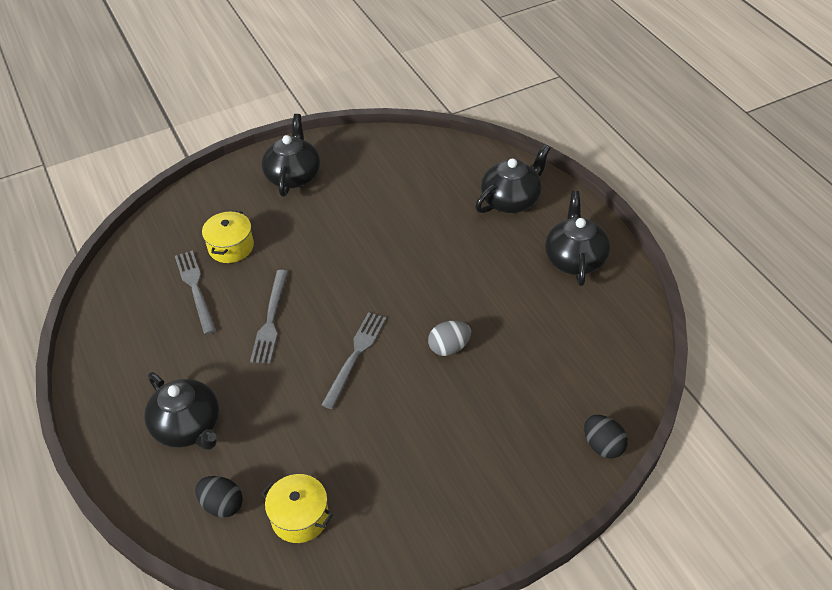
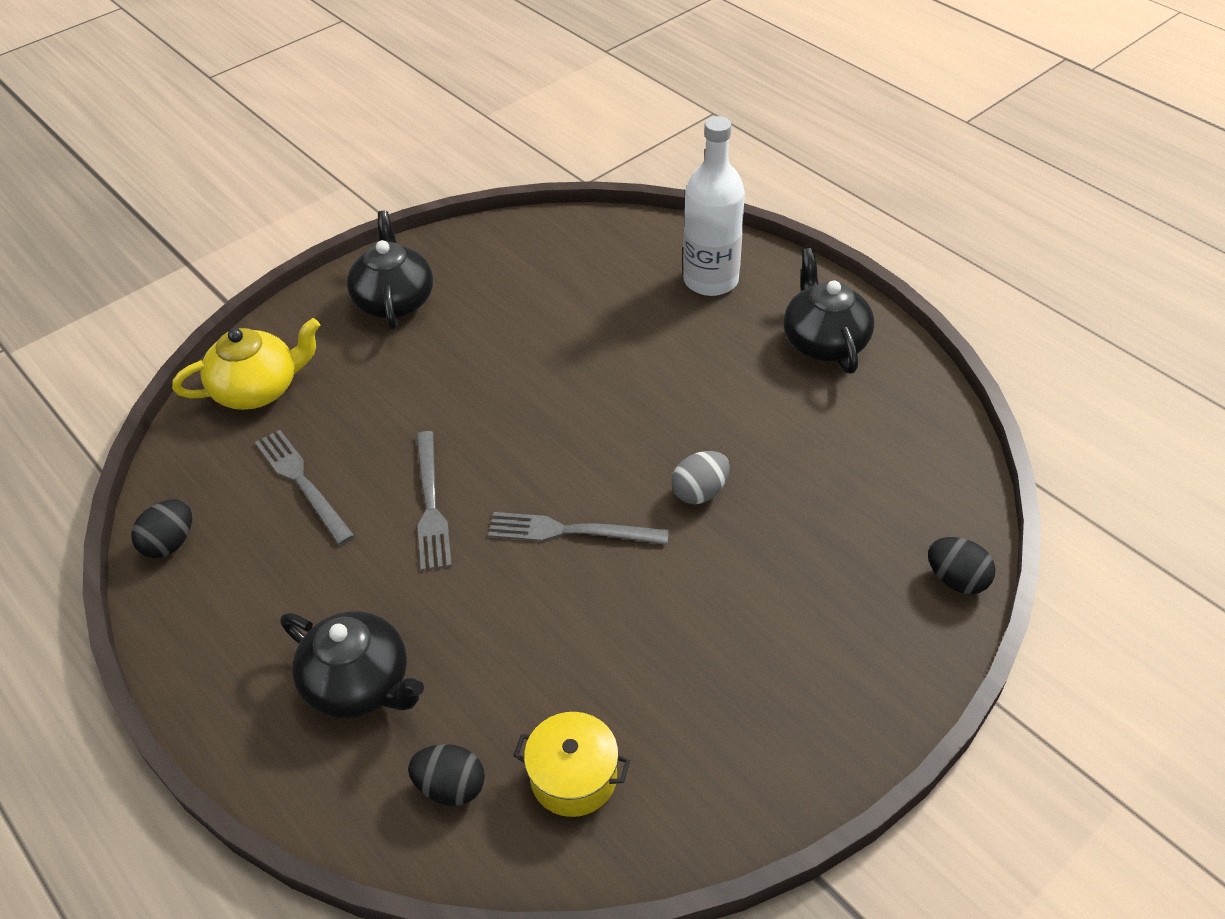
camera: 15 degrees left, 0 degrees up
(103, 311) = (170, 543): none -> black egg
(188, 220) = (258, 389): none -> yellow teapot
(231, 247) = (336, 414): yellow pot -> none
(355, 357) = (572, 531): grey fork -> grey fork turned 90 degrees counterclockwise
(511, 200) = (710, 280): black teapot -> white bottle

